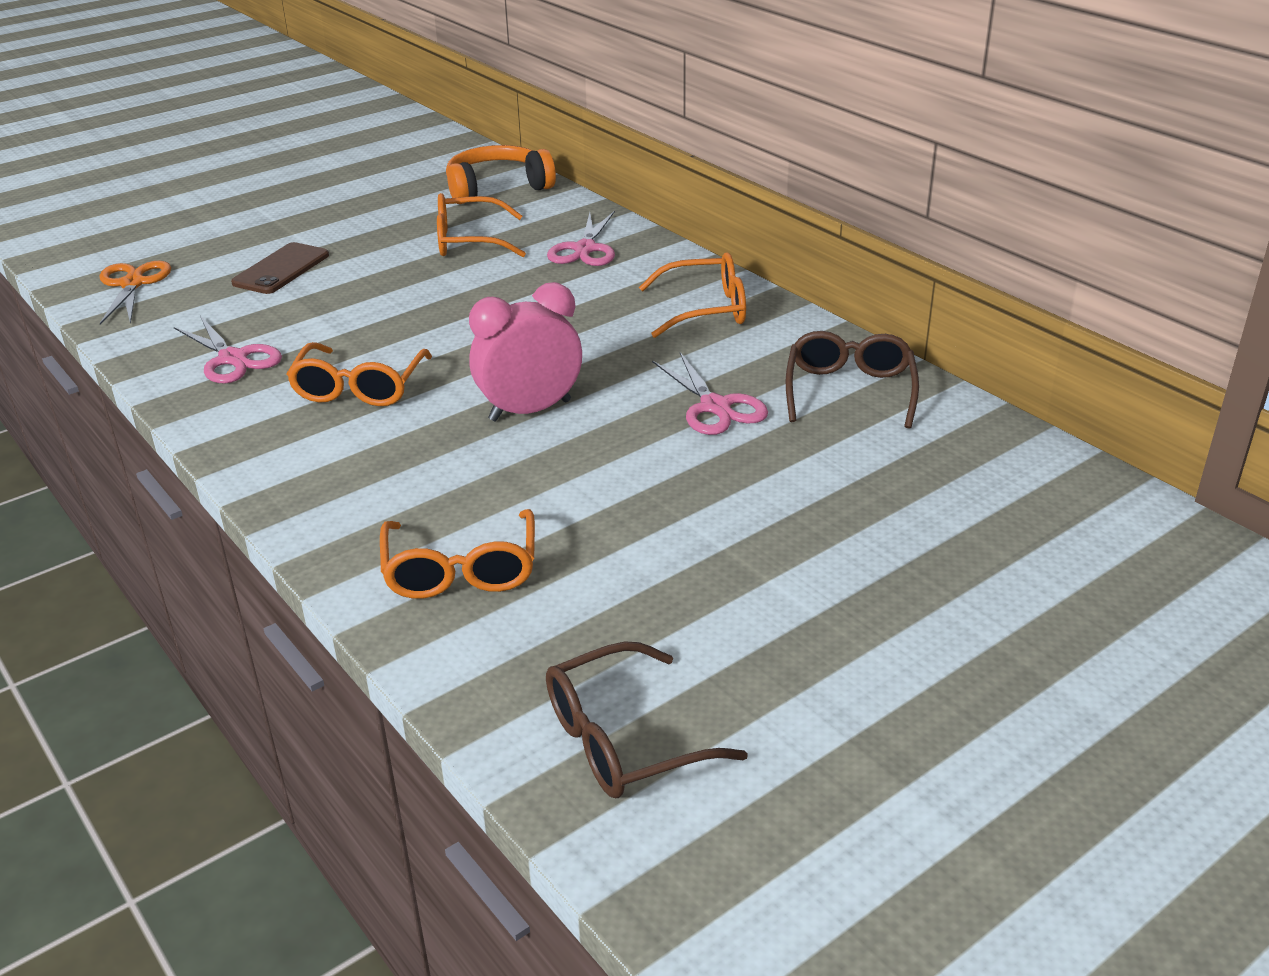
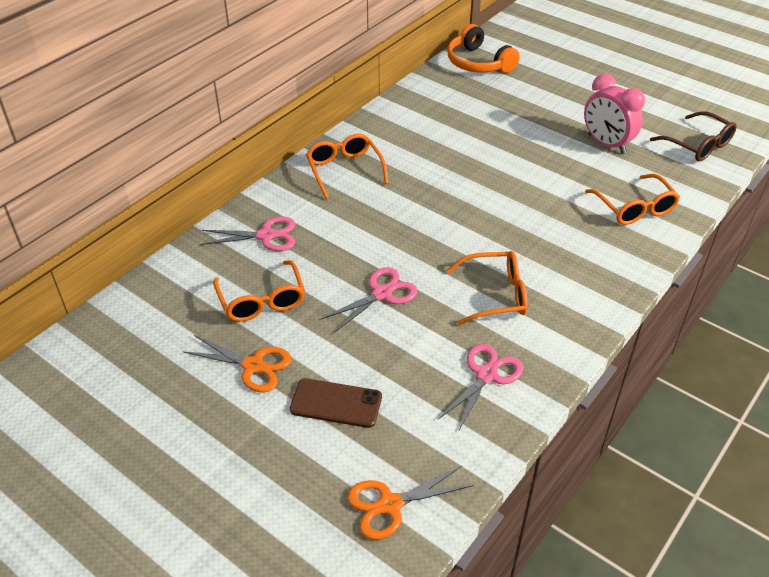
camera: 105 degrees left, 10 degrees up
(372, 232) = (253, 366): none -> orange scissors
(461, 570) = (634, 208): orange glasses -> orange glasses turned 90 degrees clockwise
(497, 188) = (149, 310): orange headphones -> orange headphones (478, 63)
(530, 410) = (487, 216): pink clock -> pink clock (606, 144)
(715, 407) = (454, 153): pink scissors -> pink scissors (382, 294)
(849, 390) = (420, 114): brown glasses -> none

